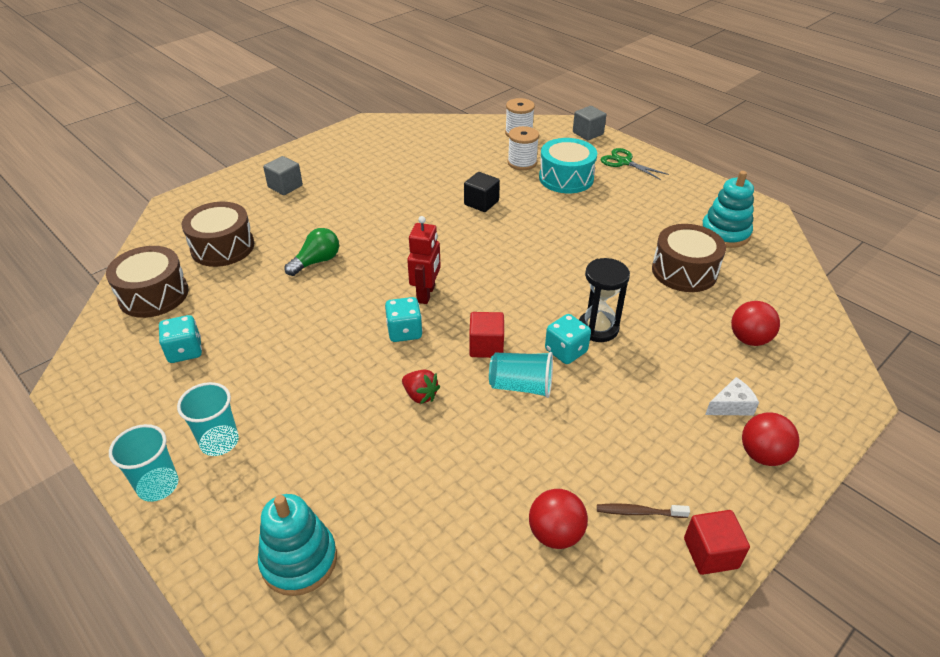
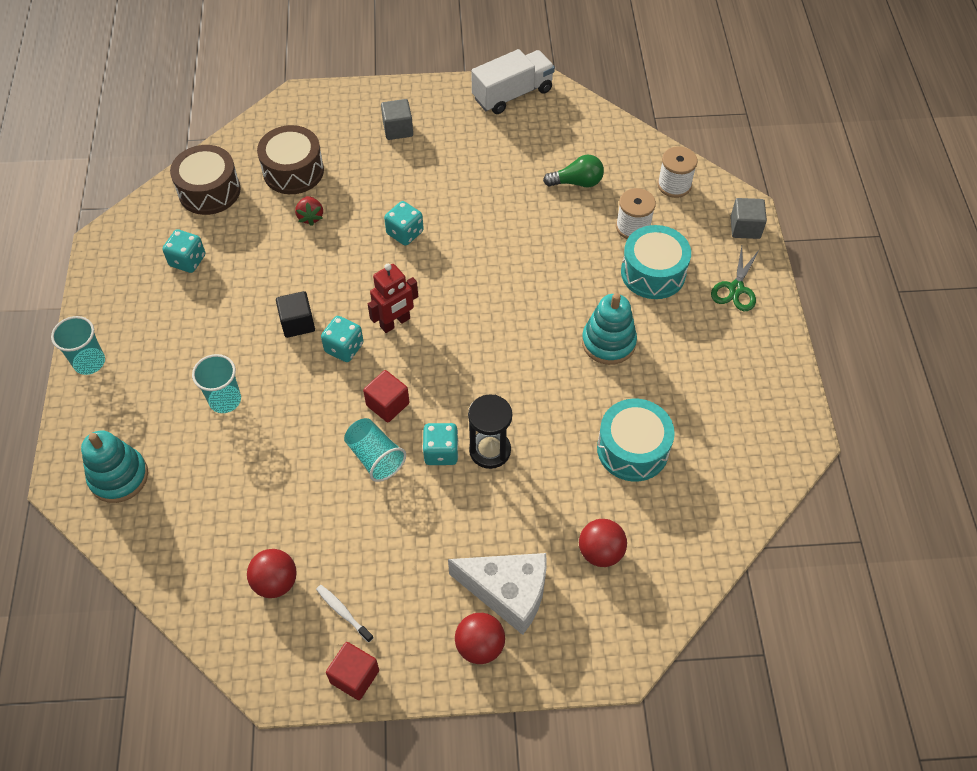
camera: 40 degrees right, 15 degrees up
(219, 442) = (147, 355): turquoise cup -> turquoise cup (225, 400)
(316, 261) = (346, 232): green light bulb -> green light bulb (577, 182)
(351, 135) = (512, 94): none -> white truck
(365, 239) = (405, 233): none -> turquoise dice
(420, 395) = (300, 412): red strawberry -> red strawberry (310, 217)
(481, 203) = (541, 253): black cube -> black cube (297, 323)
(624, 162) = (736, 289): green scissors -> green scissors turned 150 degrees counterclockwise
(639, 512) = (343, 612): brown toothbrush -> white toothbrush
(684, 271) = (632, 449): brown drum -> turquoise drum
(725, 233) = (726, 437): turquoise stacking toy -> turquoise stacking toy (608, 342)
(731, 406) = (508, 593): white cheese -> white cheese, size x2.04

